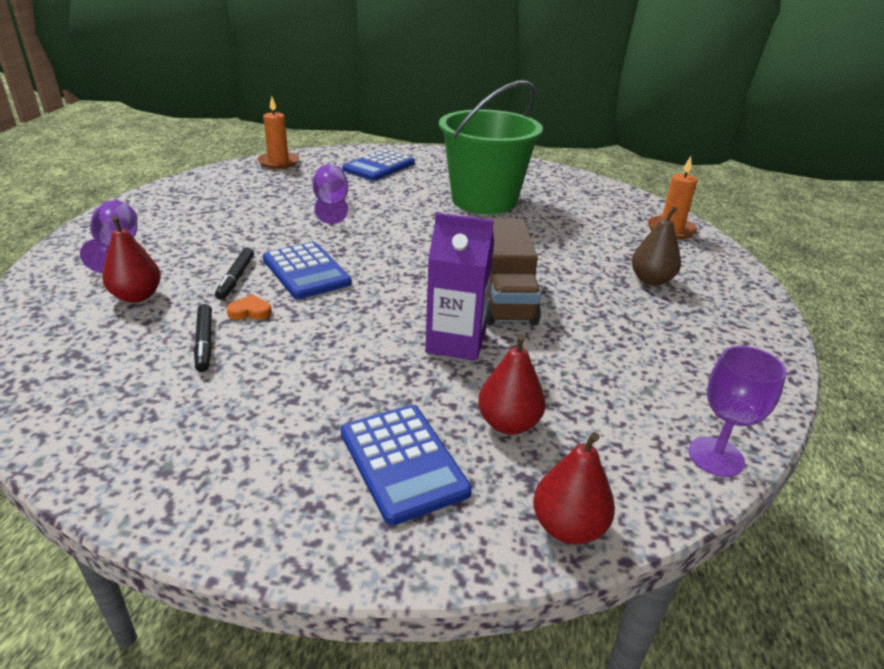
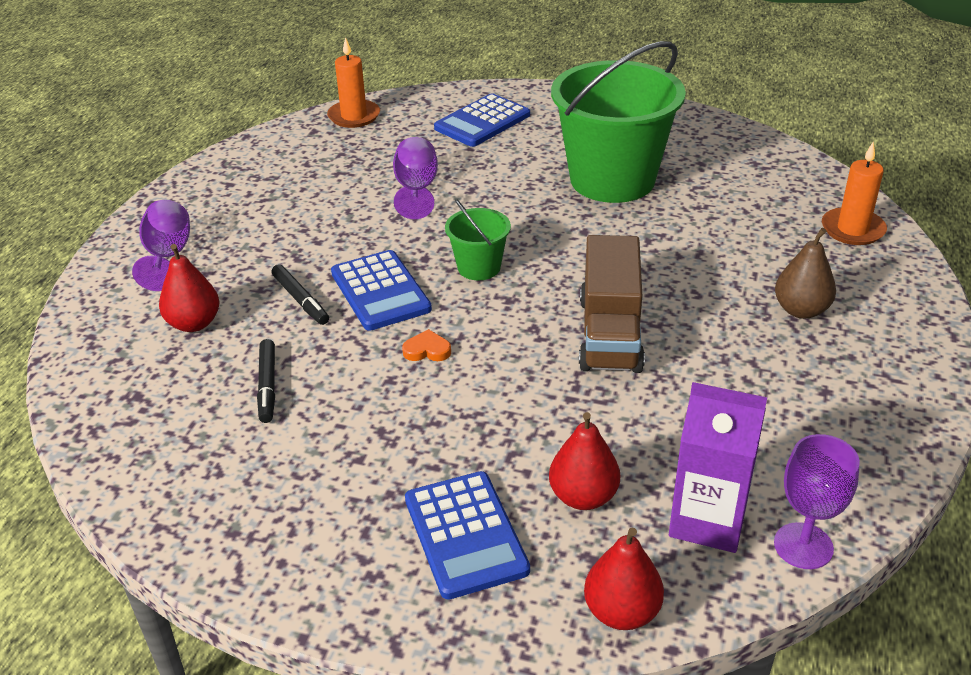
camera: 10 degrees right, 5 degrees up
(236, 278) = (300, 300): black marker -> black marker turned 45 degrees counterclockwise
(250, 311) = (316, 346): orange heart -> orange heart (427, 350)
(388, 255) = (479, 267): none -> green bucket
(455, 342) = (542, 393): purple carton -> purple carton (708, 520)

